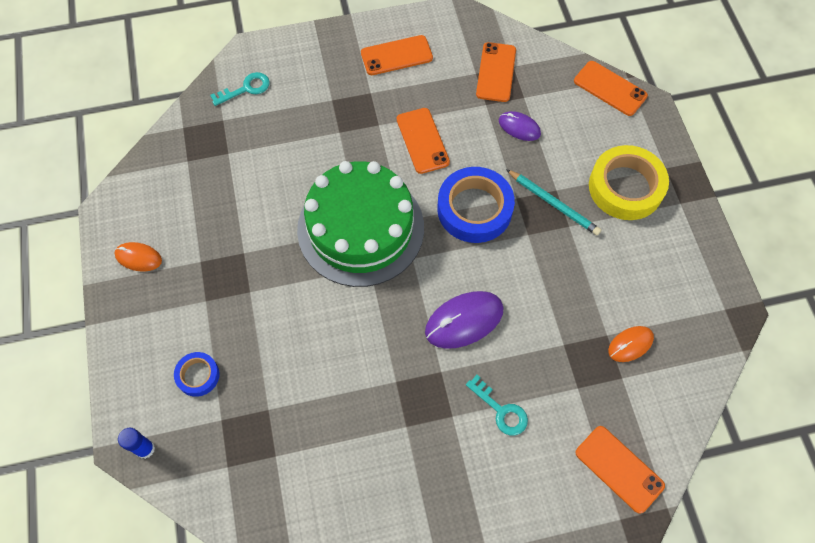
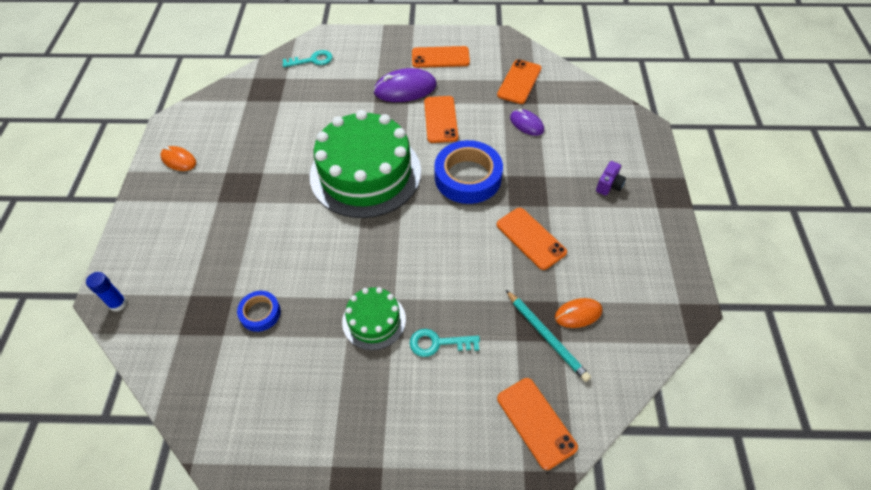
camera: 15 degrees right, 10 degrees down
(198, 375) = (186, 256): blue tape -> blue tape (260, 313)
(428, 401) = (374, 320): none -> green cake
(464, 321) = (429, 262): purple mouse -> purple mouse (405, 89)
(501, 410) = (438, 343): turquoise key -> turquoise key turned 120 degrees clockwise
(553, 203) = (539, 186): turquoise pencil -> turquoise pencil (546, 336)
(610, 88) = (615, 109): orange phone -> orange phone (531, 238)
(625, 187) = (609, 185): yellow tape -> purple camera

